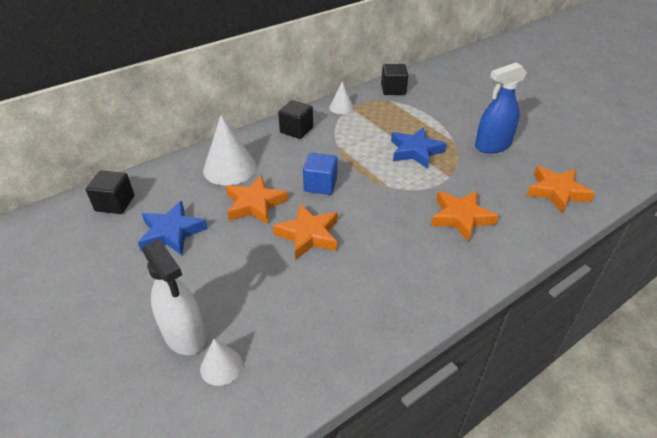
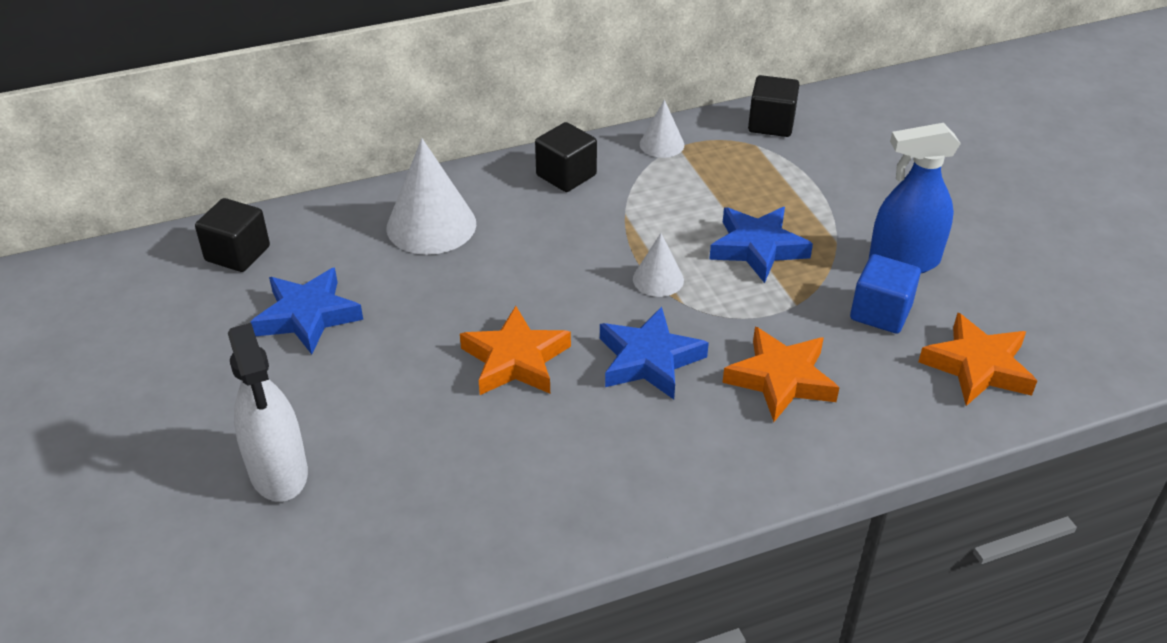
camera: 15 degrees right, 0 degrees up
(221, 366) = (315, 527): white cone -> white cone (658, 279)
(255, 204) = (450, 293): orange star -> none
(320, 185) = (568, 280): blue cube -> blue cube (880, 312)
(385, 220) = (649, 360): none -> blue star

